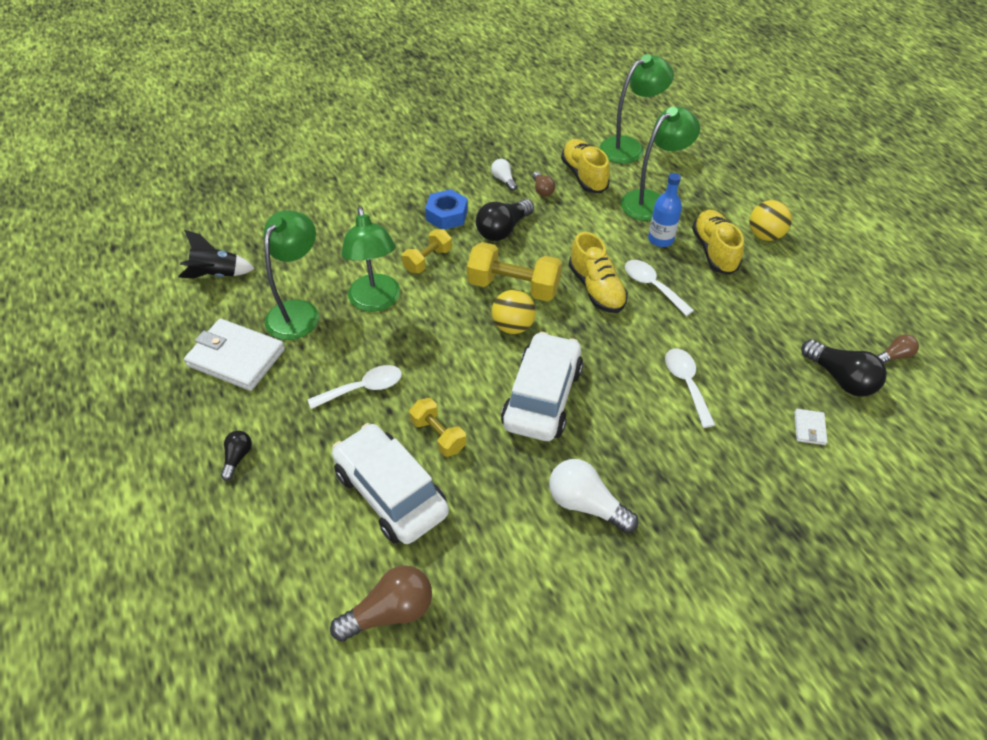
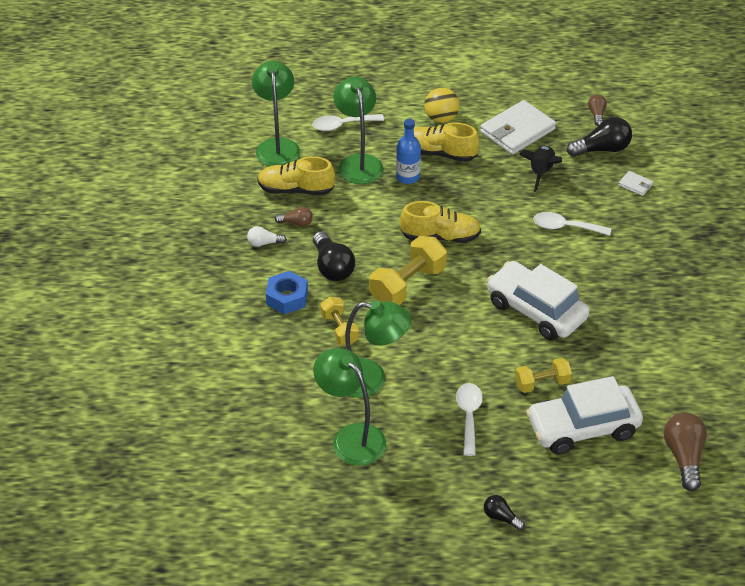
camera: 65 degrees left, 5 degrees down
(217, 275) = (261, 488): black rocket -> black rocket (541, 172)
(236, 357) = (384, 495): white wallet -> white wallet (517, 131)
(513, 326) = (452, 301): yellow ball -> none
(586, 504) = (643, 322): white light bulb -> none
(652, 286) = (457, 204): white spoon -> white spoon (342, 125)

